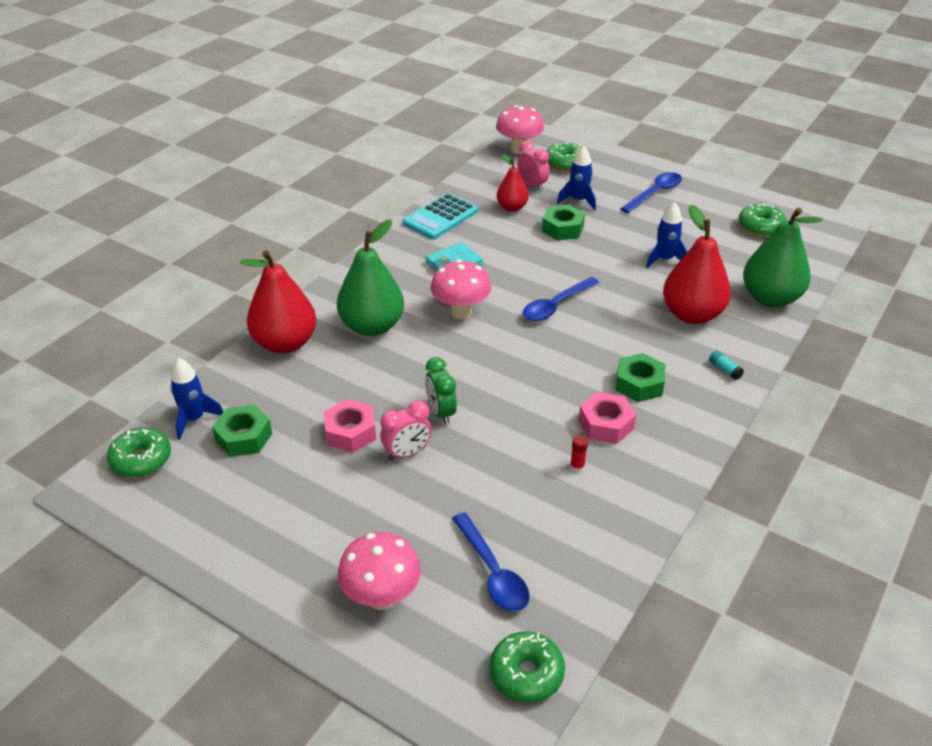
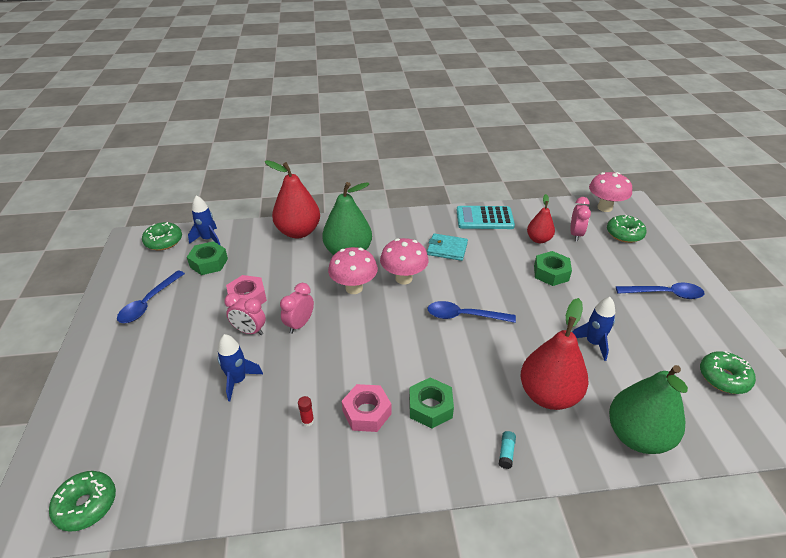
camera: 50 degrees right, 0 degrees up
(381, 597) = (117, 391): pink mushroom -> pink mushroom (354, 288)
(441, 413) = (299, 324): green clock -> pink clock
(493, 572) = (171, 433): blue spoon -> blue spoon (148, 303)
(578, 201) = (593, 263): blue rocket -> blue rocket (238, 380)

